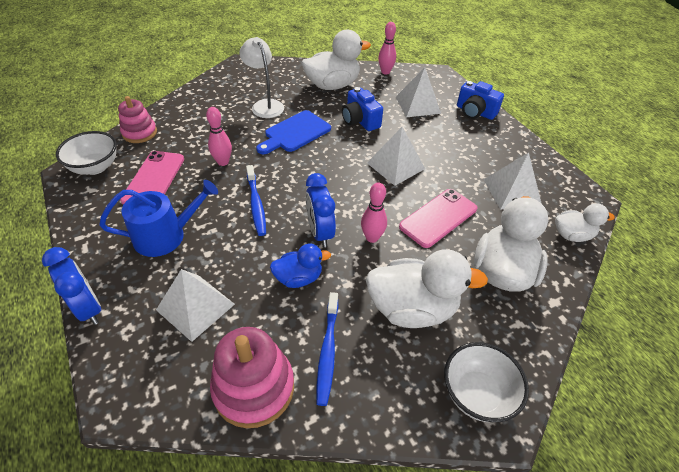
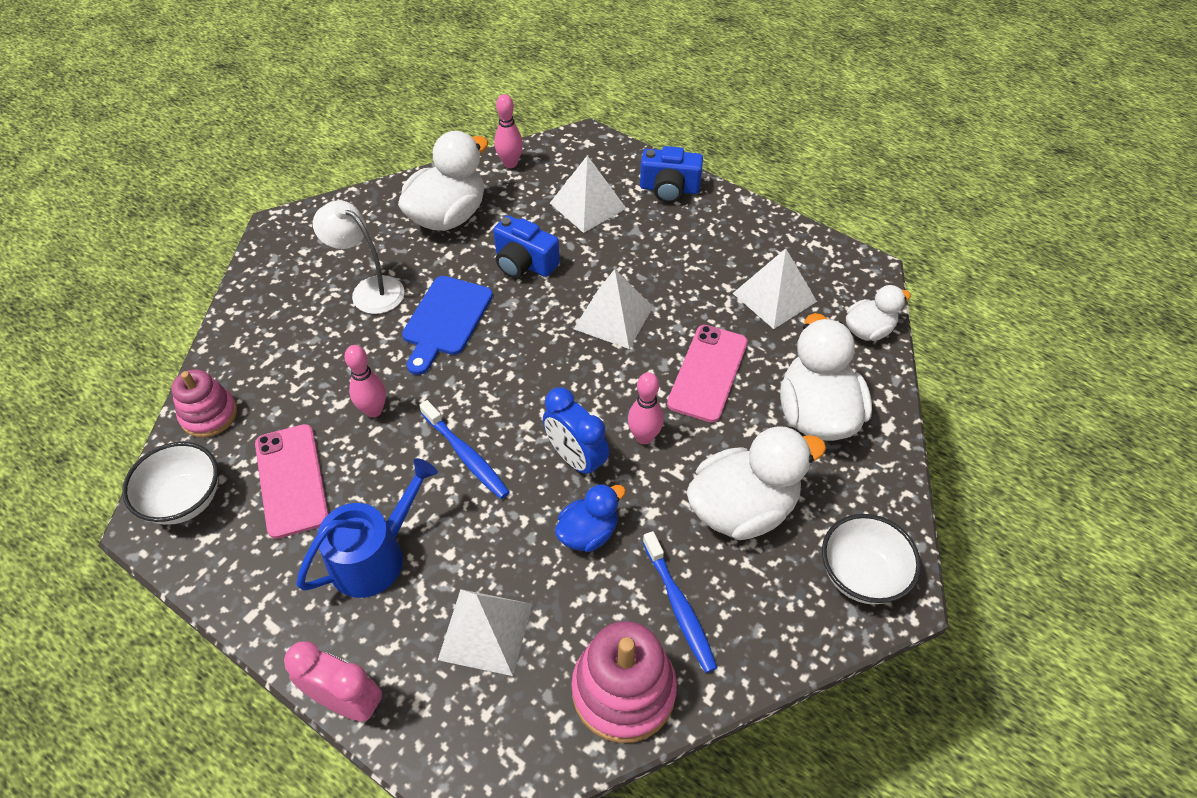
camera: 25 degrees left, 5 degrees up
(89, 308) = (347, 701): blue clock -> pink clock

